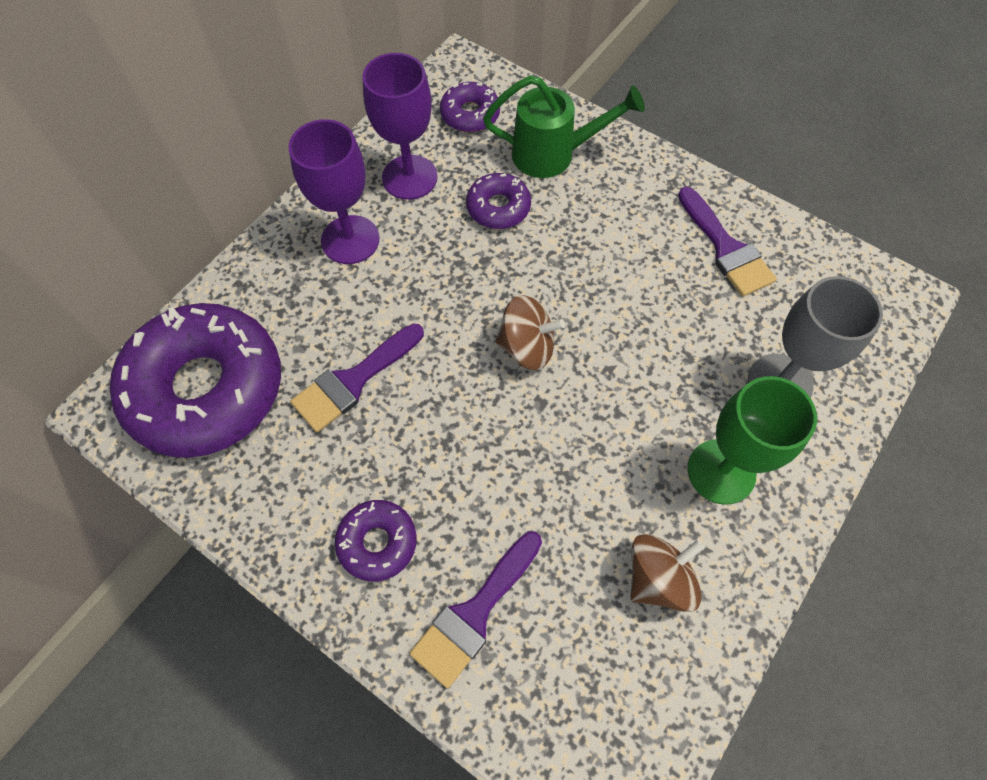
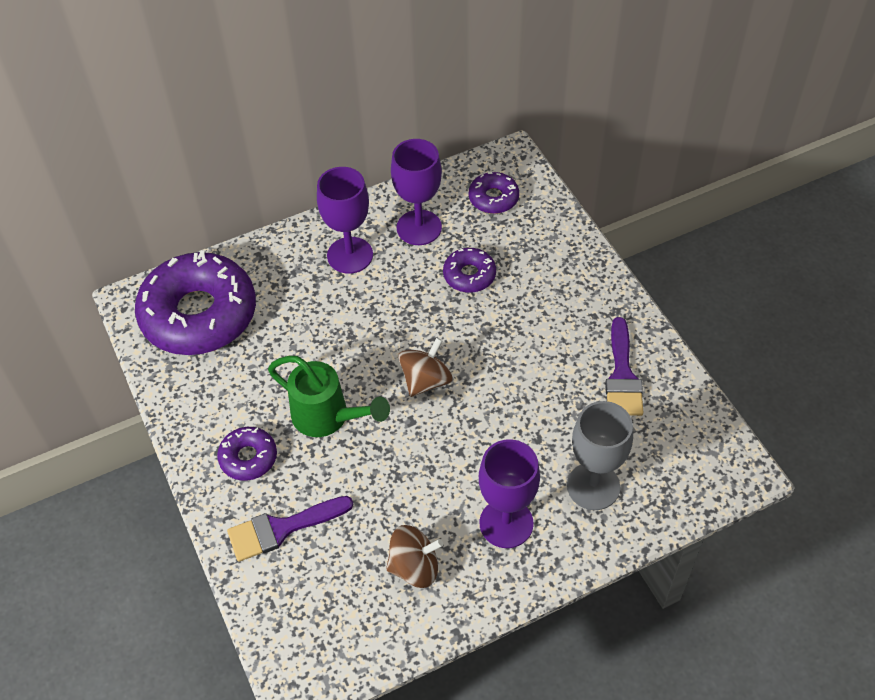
camera: 30 degrees right, 10 degrees down
(353, 381) = (294, 351): purple brush -> none
(527, 347) = (425, 380): brown spinning top -> brown spinning top turned 90 degrees counterclockwise
(553, 154) = (536, 253): green watering can -> green watering can (327, 417)
(721, 471) = (506, 523): green goblet -> purple goblet

